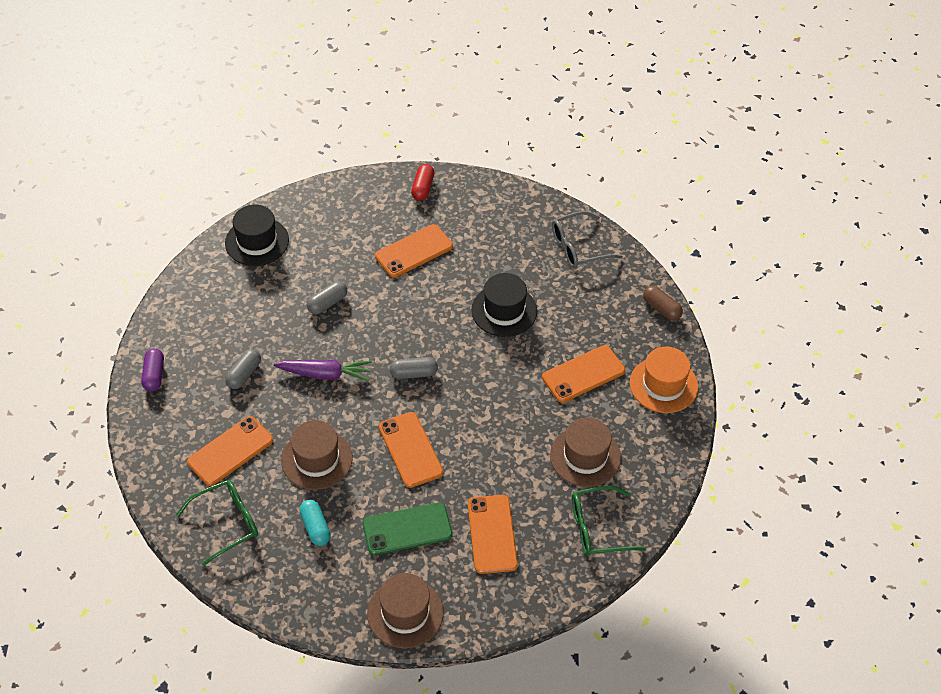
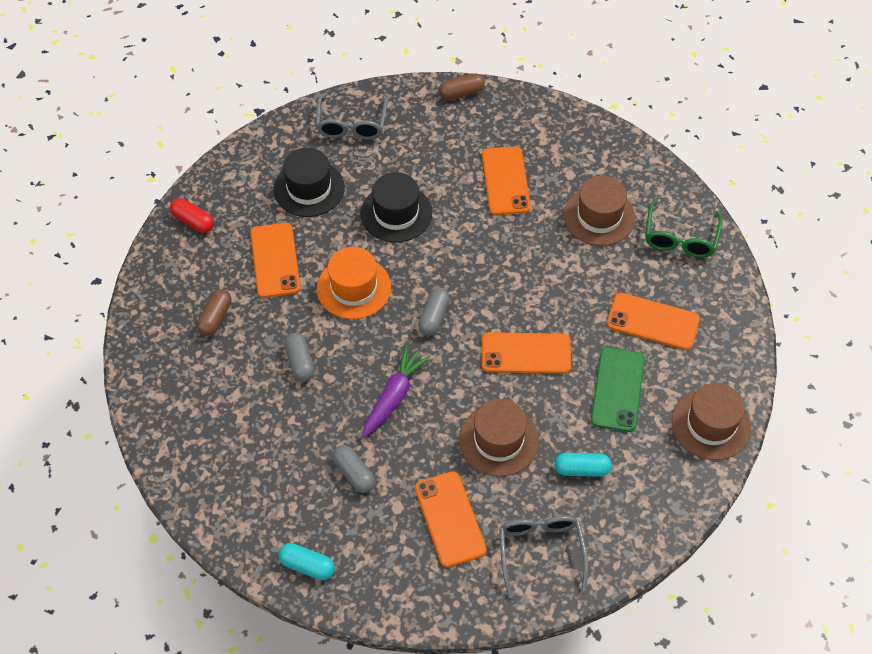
camera: 65 degrees left, 5 degrees up
(154, 375) = (307, 565): purple capsule -> turquoise capsule
(226, 523) = (541, 551): green glasses -> grey glasses
(257, 241) = (172, 401): black hat -> black hat (309, 188)
(341, 237) = (215, 318): none -> brown capsule
(663, 385) = (548, 127): orange hat -> orange hat (354, 288)

